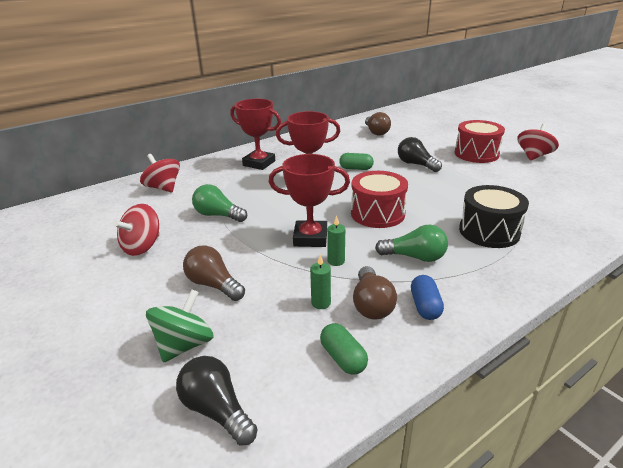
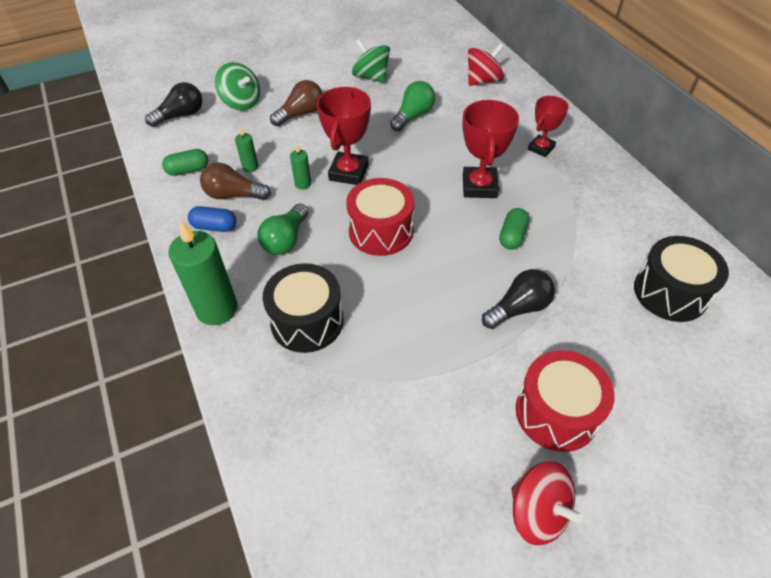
camera: 100 degrees right, 20 degrees up
(142, 246) = (371, 77): red spinning top -> green spinning top
(259, 163) = (541, 148): red trophy -> red trophy, size x0.64
(376, 132) = (670, 292): brown light bulb -> black drum
(518, 278) = (217, 309): none -> green candle

